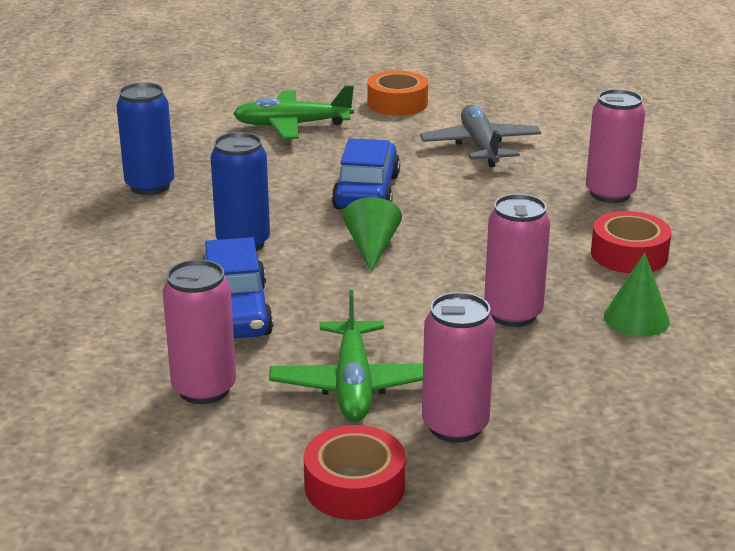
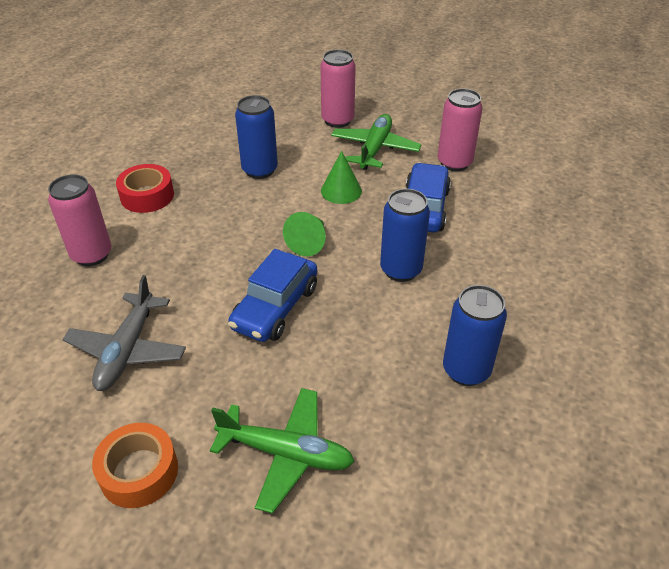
camera: 160 degrees left, 15 degrees up
(354, 486) = (397, 107): red tape -> none
(513, 314) = (260, 170): pink can -> blue can
(636, 318) = (195, 153): green cone -> green cone (341, 191)

